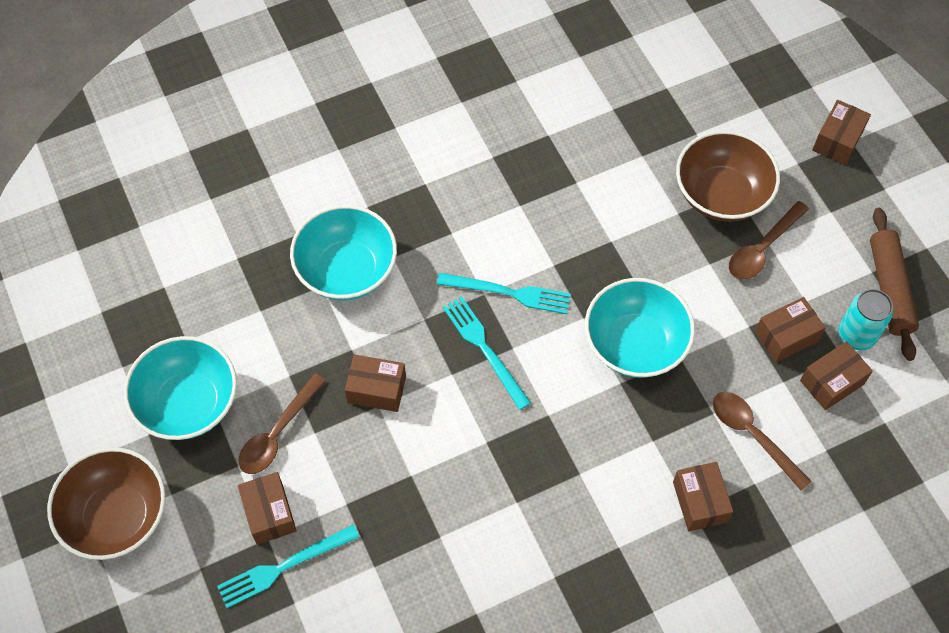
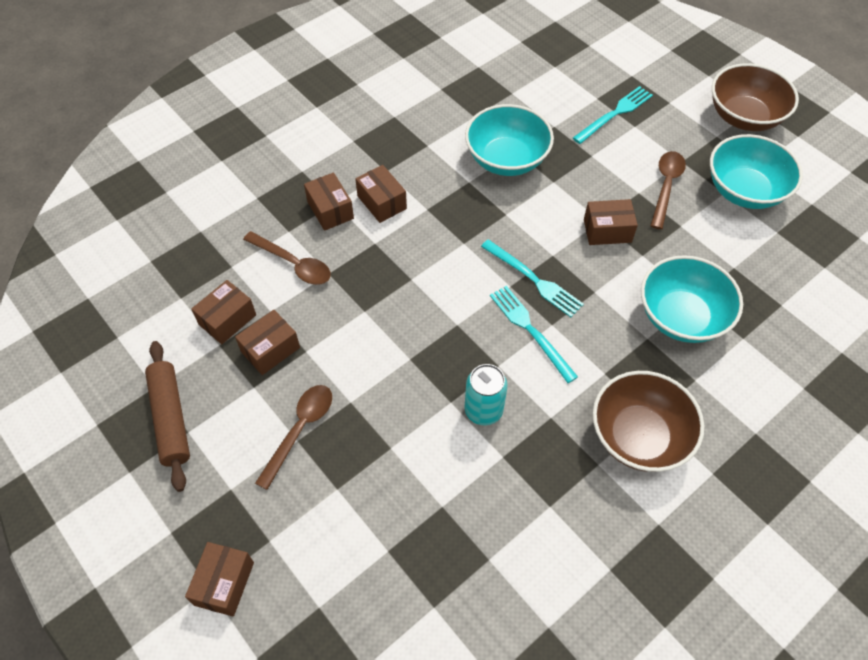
camera: 165 degrees right, 5 degrees down
(269, 513) = (642, 139): brown box -> brown box (382, 202)
(508, 293) = (530, 330): turquoise fork -> turquoise fork turned 60 degrees clockwise
(635, 344) = (406, 312): turquoise bowl -> turquoise bowl (506, 159)
(721, 194) = (349, 480): brown bowl -> brown bowl (639, 436)
(856, 335) = (204, 365): turquoise can -> turquoise can (483, 410)

